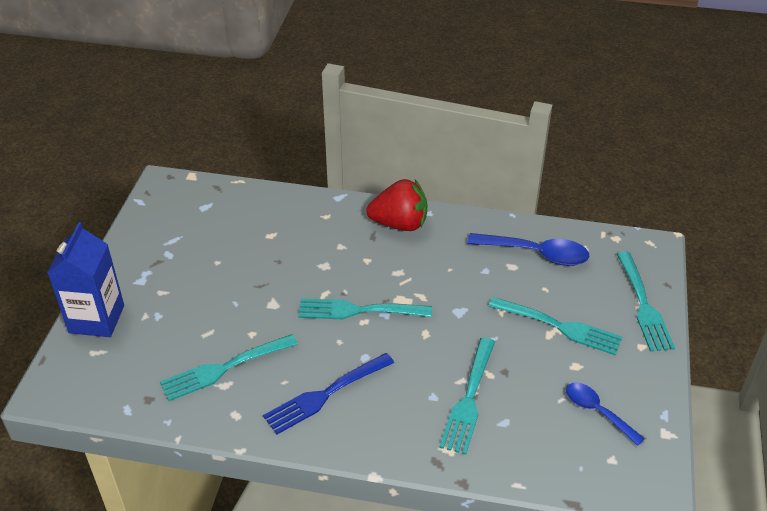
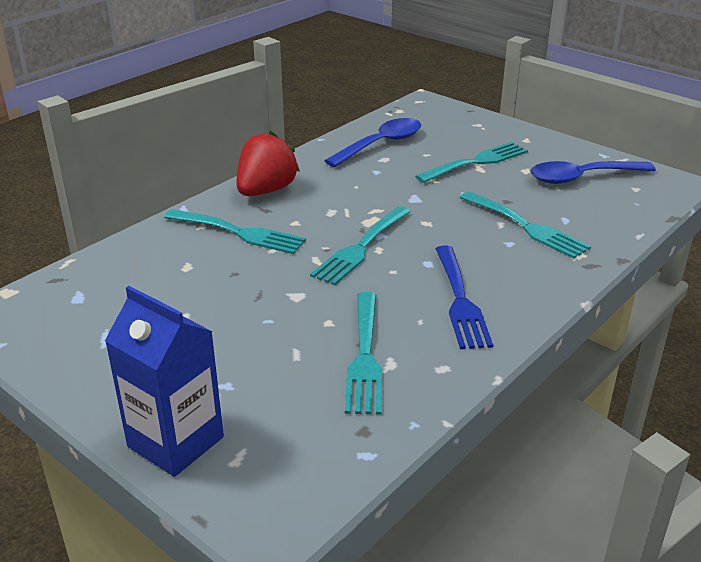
camera: 60 degrees left, 10 degrees down
(597, 412) = (582, 177): blue spoon -> blue spoon, size x1.55
(643, 305) = (483, 125): turquoise fork -> turquoise fork (239, 233)

